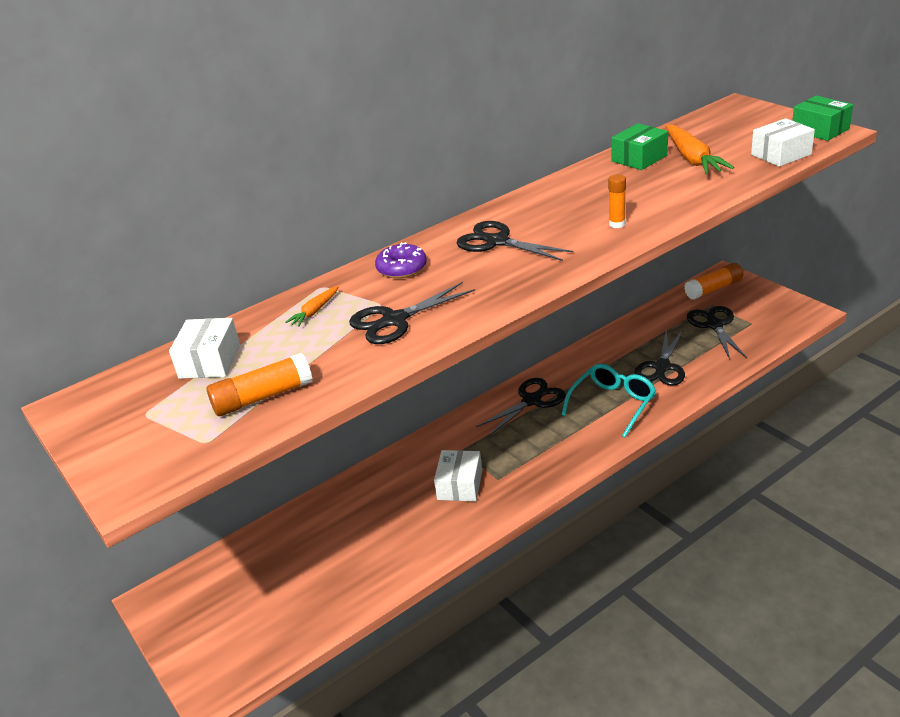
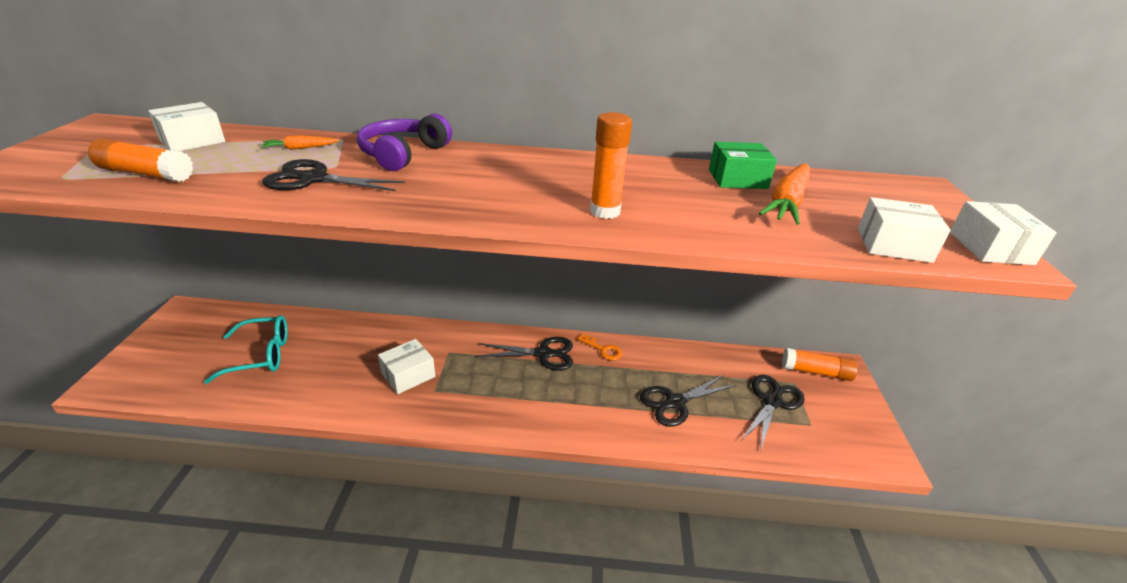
camera: 35 degrees right, 0 degrees up
(402, 268) = (403, 154): purple donut -> purple headphones
(497, 242) = (495, 173): black scissors -> none
(567, 368) = (603, 349): none -> orange key
(613, 404) = (593, 401): turquoise glasses -> turquoise glasses (261, 355)
(617, 224) = (605, 211): orange glue stick -> orange glue stick, size x1.58
(820, 130) = (990, 248): green box -> white box

